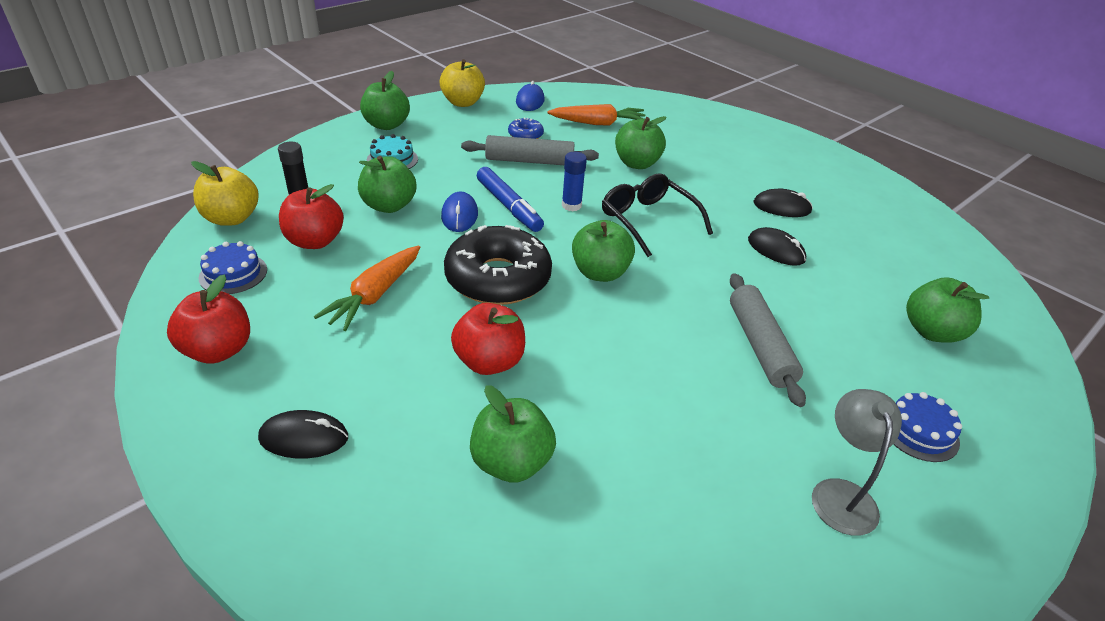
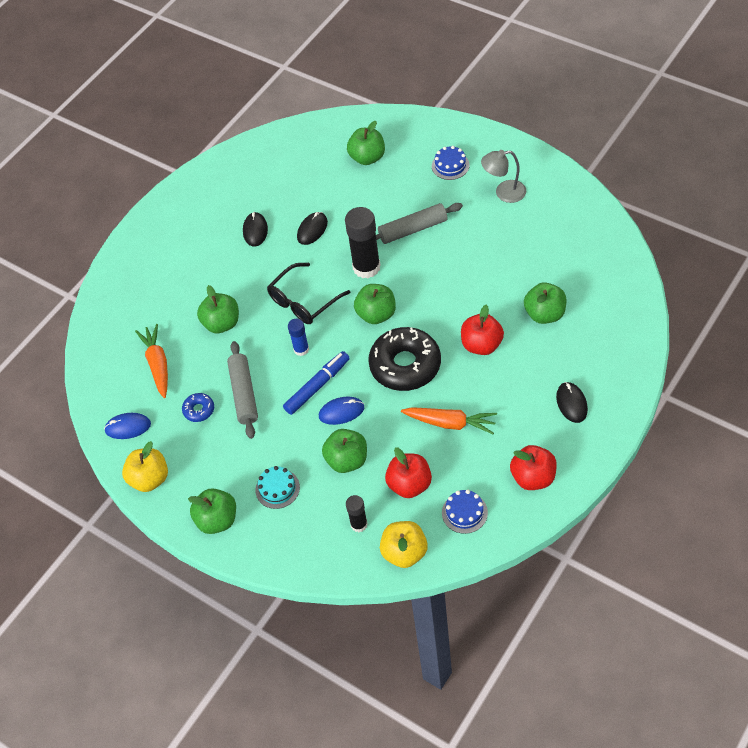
camera: 95 degrees left, 15 degrees up
(691, 282) = (366, 267): none -> black glue stick

